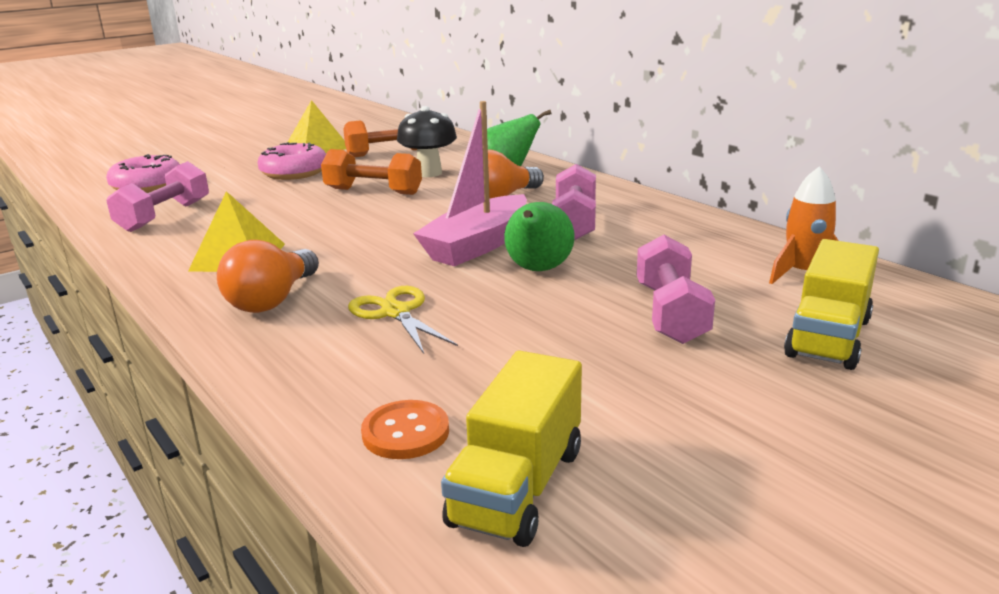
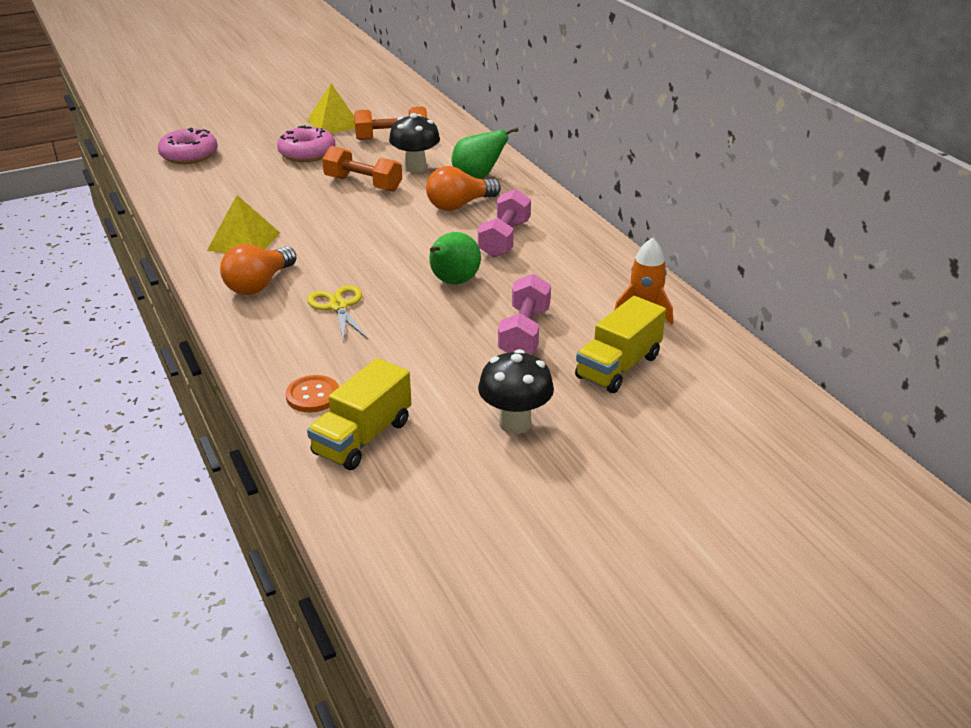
camera: 10 degrees right, 10 degrees up
(164, 216) = (198, 192): pink dumbbell -> none
(477, 245) = (420, 252): pink boat -> none
(745, 430) = (515, 423): none -> black mushroom

